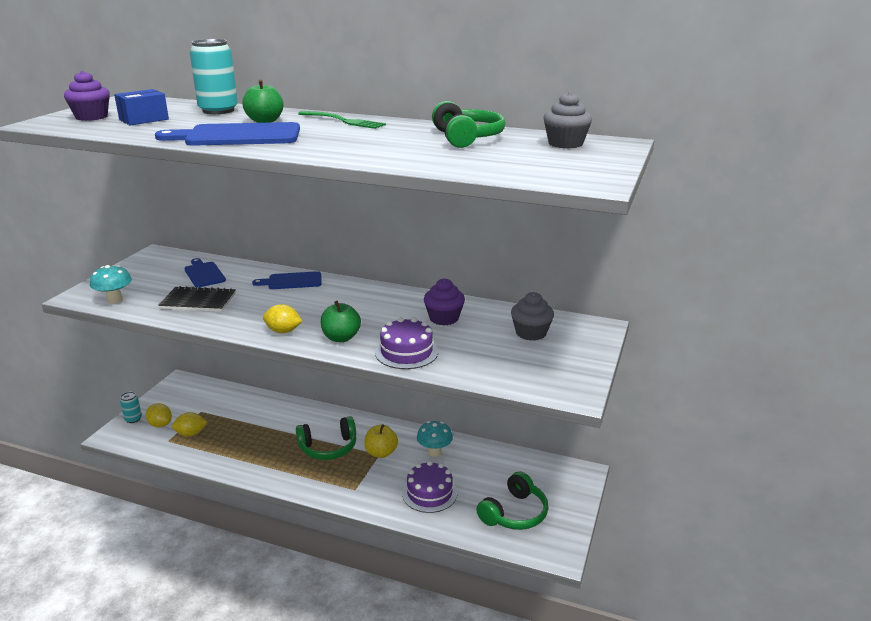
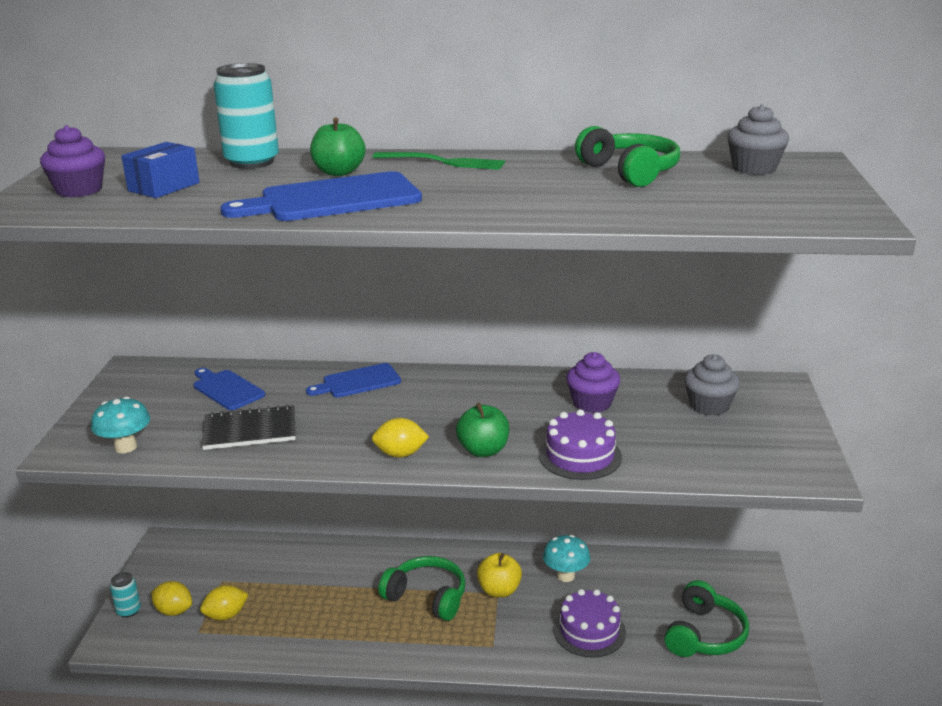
camera: 15 degrees left, 0 degrees up
(328, 447) = (427, 597): green headphones -> green headphones turned 120 degrees counterclockwise

